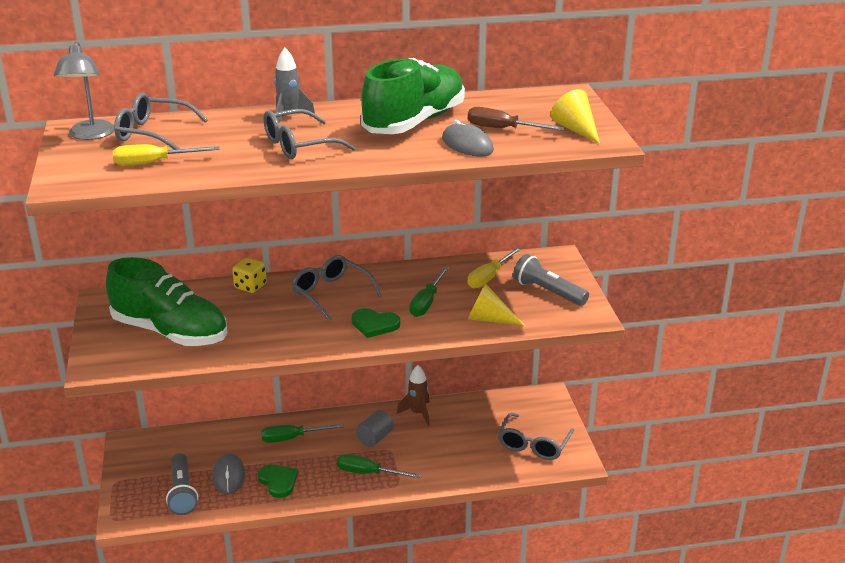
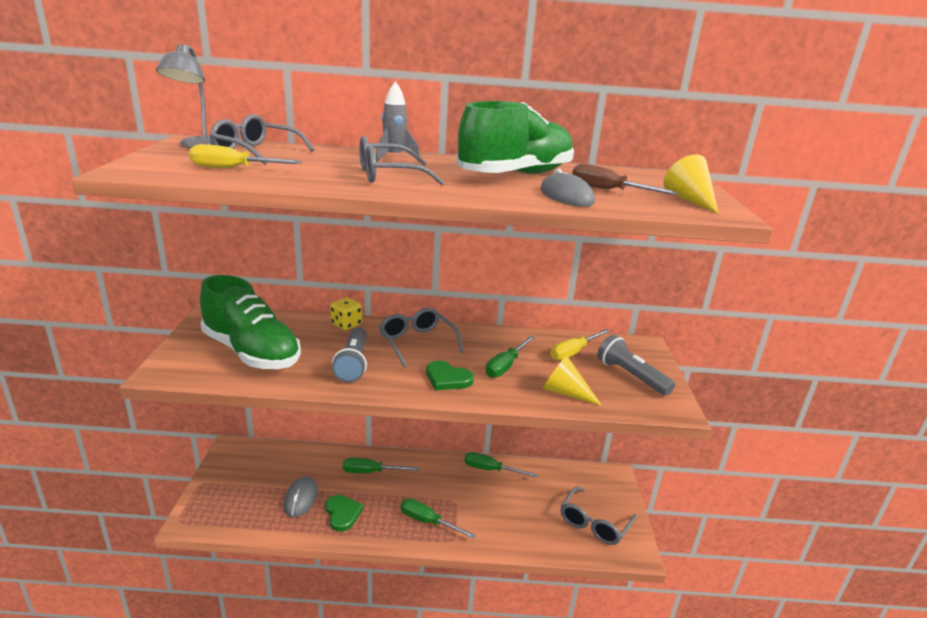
camera: 10 degrees right, 5 degrees down
(182, 493) = (252, 507): grey flashlight -> grey flashlight (353, 364)
(375, 438) = (445, 487): grey cylinder -> none
(418, 413) = (490, 469): brown rocket -> green screwdriver

